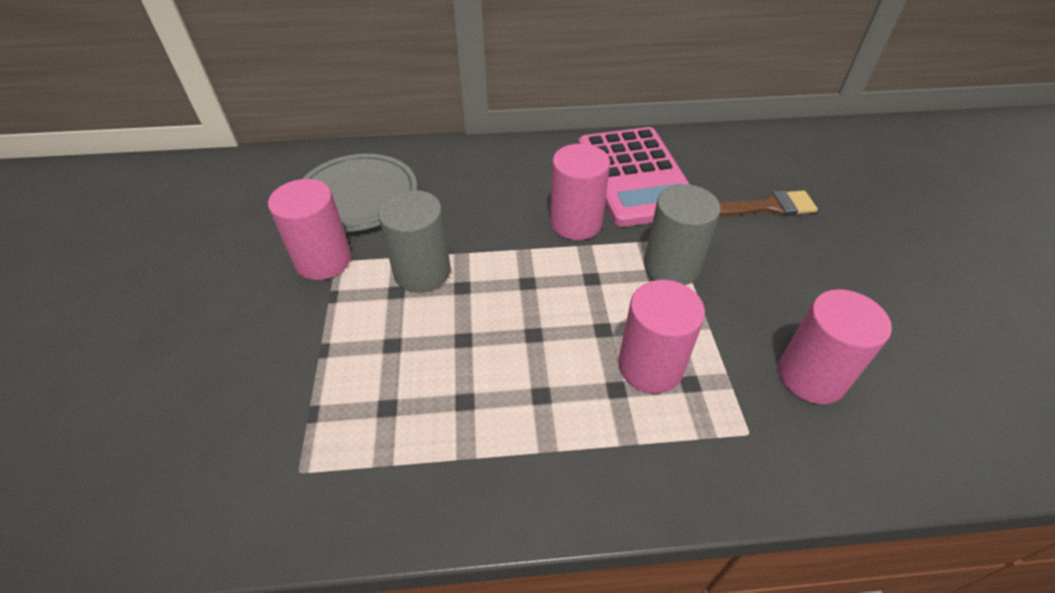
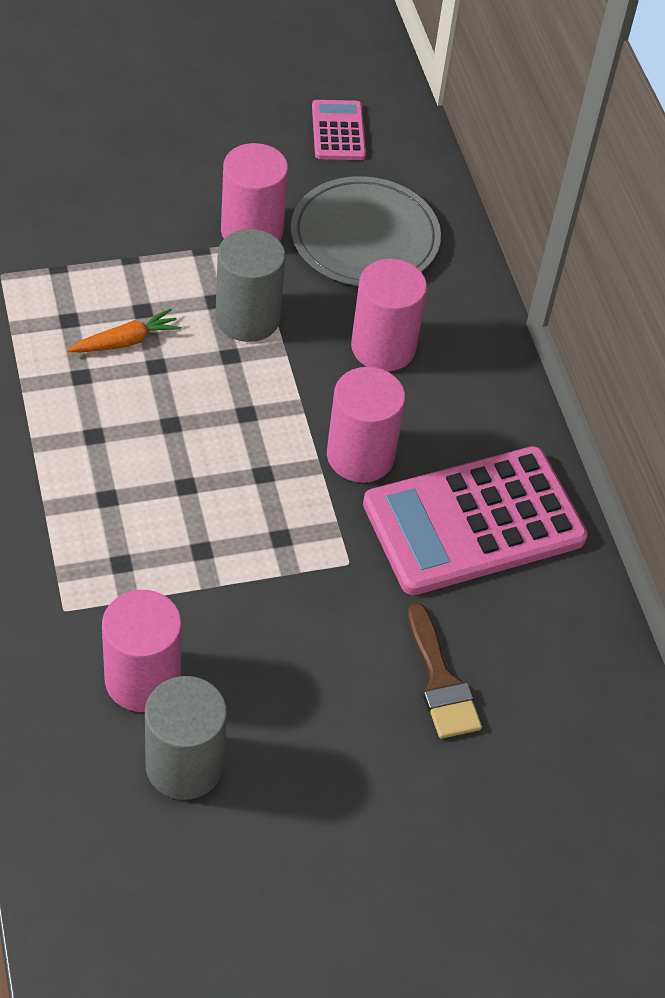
camera: 75 degrees right, 5 degrees up
(234, 198) = (338, 131): none -> pink calculator
(427, 361) = (126, 341): none -> orange carrot
(650, 366) = (140, 528): pink cylinder -> pink cylinder (383, 347)
(671, 266) = (298, 556): grey cylinder -> grey cylinder (184, 765)

